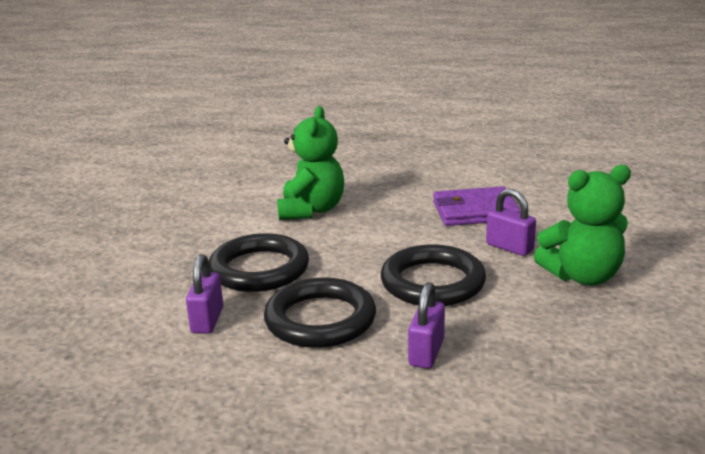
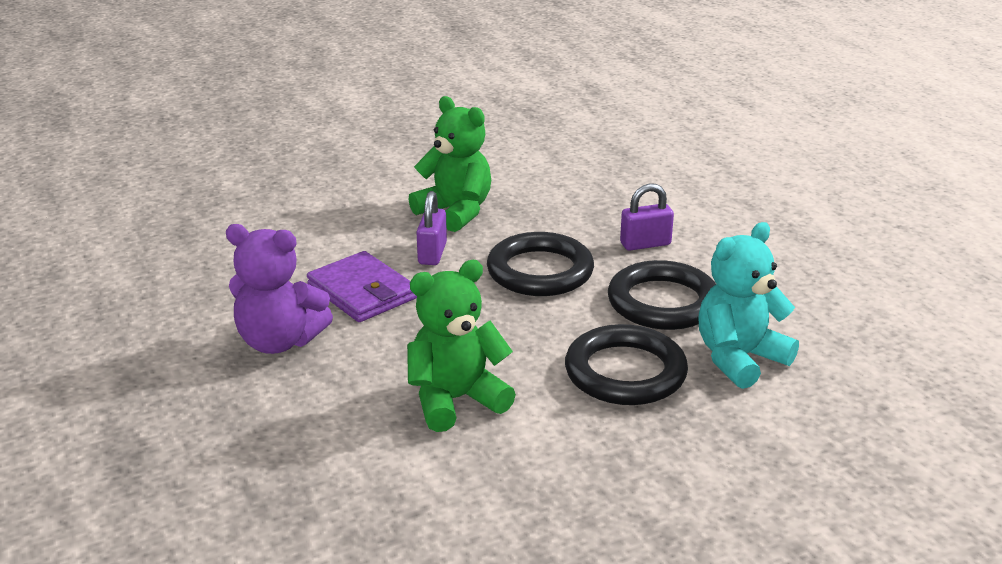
camera: 125 degrees left, 5 degrees up
(207, 320) = (739, 359): purple padlock -> turquoise teddy bear
(439, 178) = (279, 341): none -> purple teddy bear

